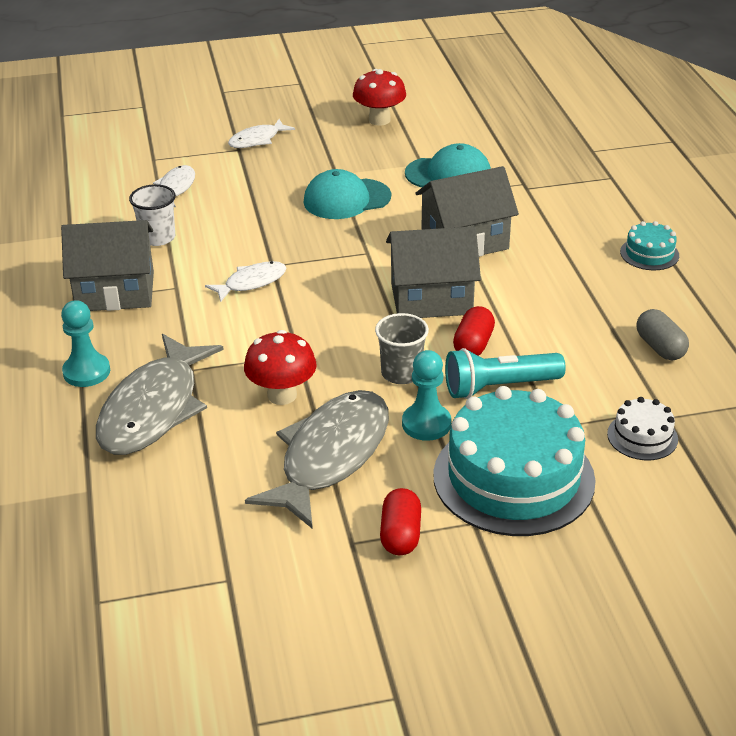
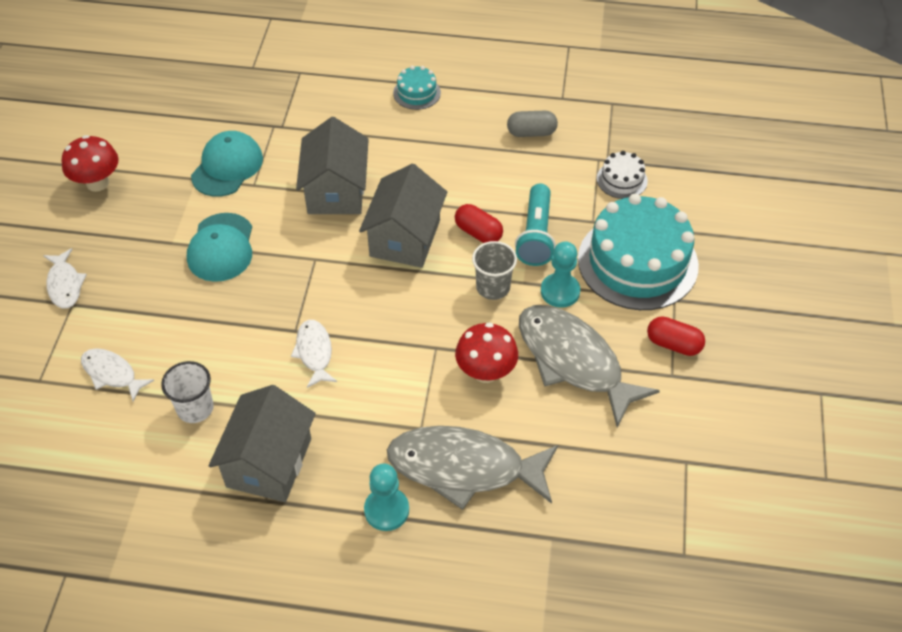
camera: 70 degrees left, 15 degrees up
(154, 409) = (464, 468): grey fish -> grey fish turned 150 degrees clockwise

